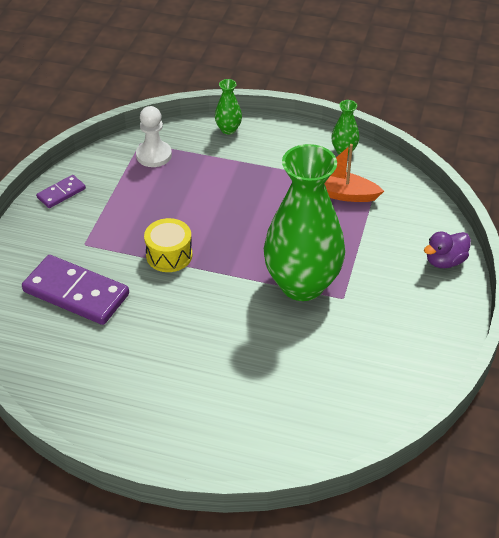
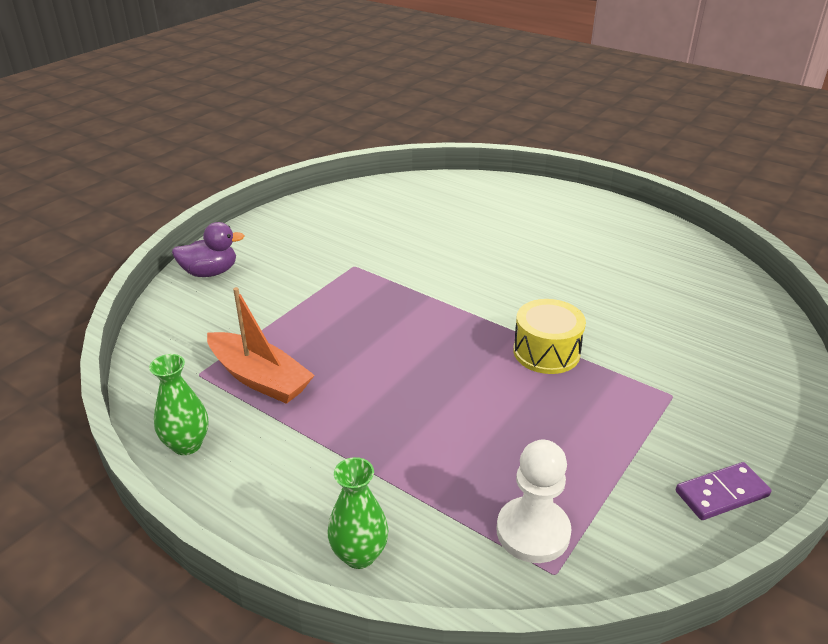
camera: 160 degrees left, 10 degrees down
(76, 293) = (681, 336): purple domino -> none
(302, 284) = (391, 286): green vase -> none

